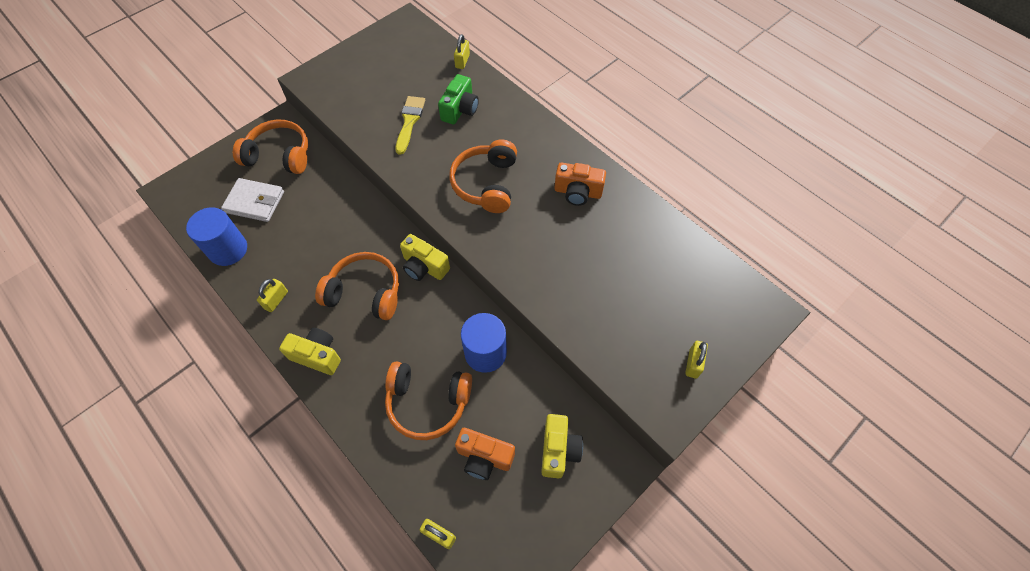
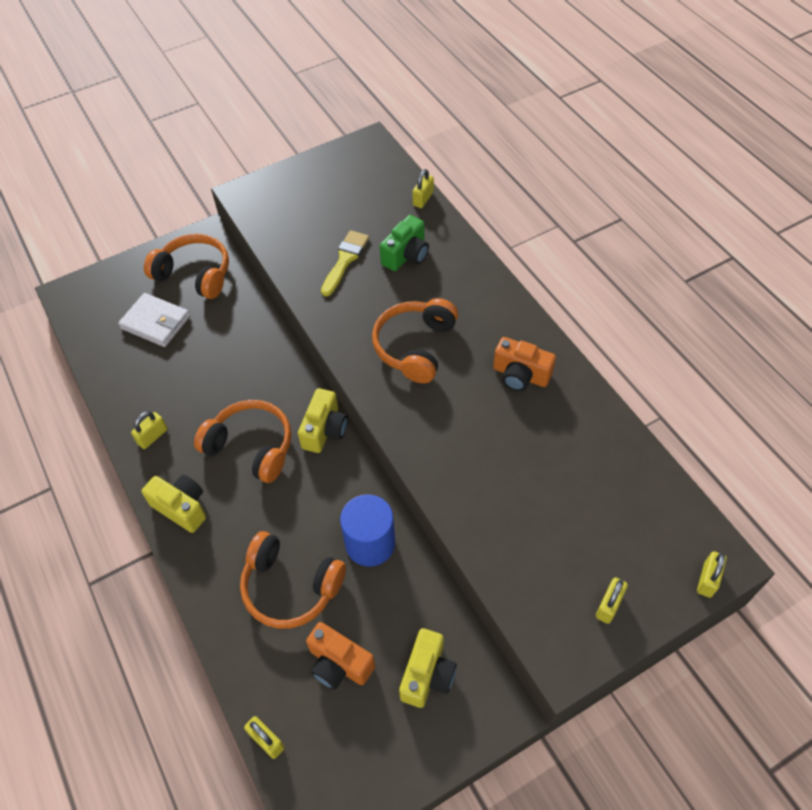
camera: 15 degrees right, 5 degrees down
(228, 249) = (115, 370): blue cylinder -> none
(424, 267) = (324, 430): yellow camera -> yellow camera turned 120 degrees counterclockwise
(762, 327) = (707, 579): none -> yellow padlock

